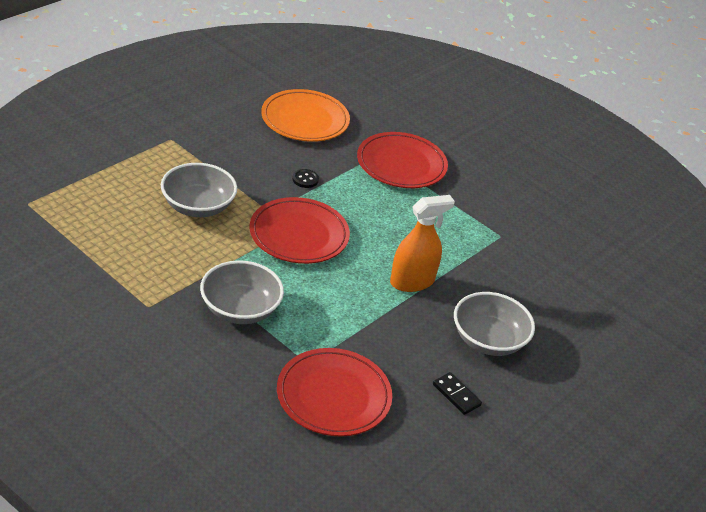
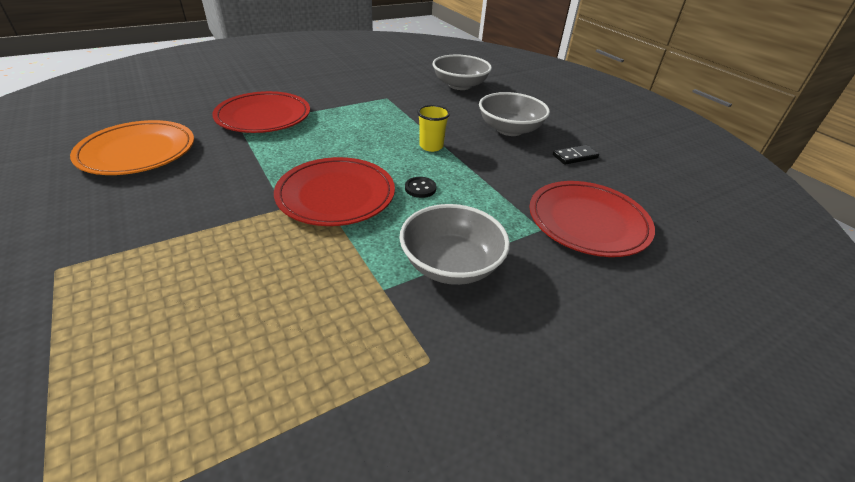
camera: 70 degrees left, 0 degrees up
(198, 206) = (234, 267): grey bowl -> grey bowl (460, 85)
(305, 179) = (244, 172): black button -> black button (420, 188)
(412, 281) = (431, 146): orange spray bottle -> yellow cup

